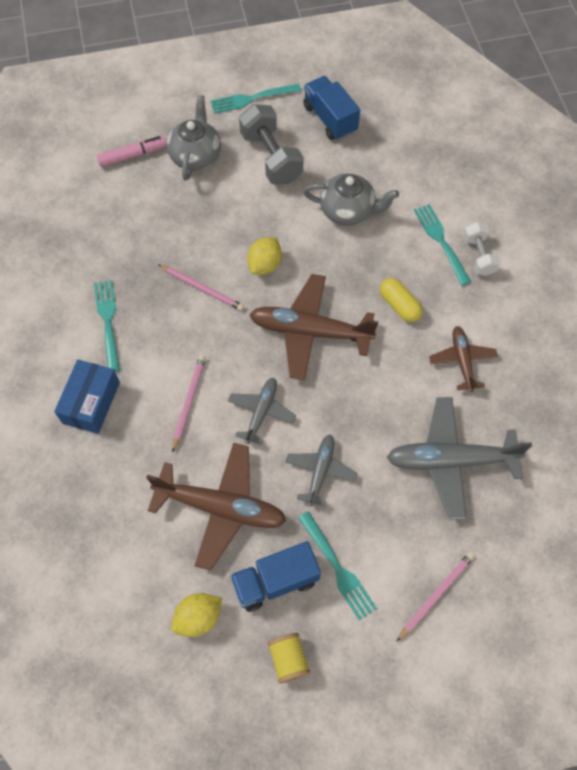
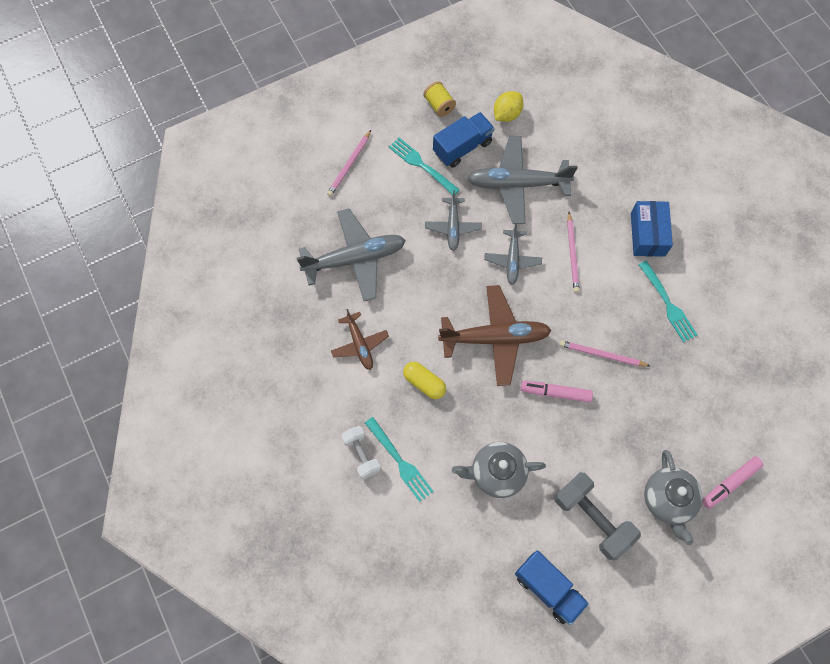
camera: 165 degrees right, 5 degrees up
(221, 508) = (517, 184): brown plane -> grey plane
(251, 99) = (641, 594): turquoise fork -> none
(265, 265) = (555, 393): yellow lemon -> pink marker

